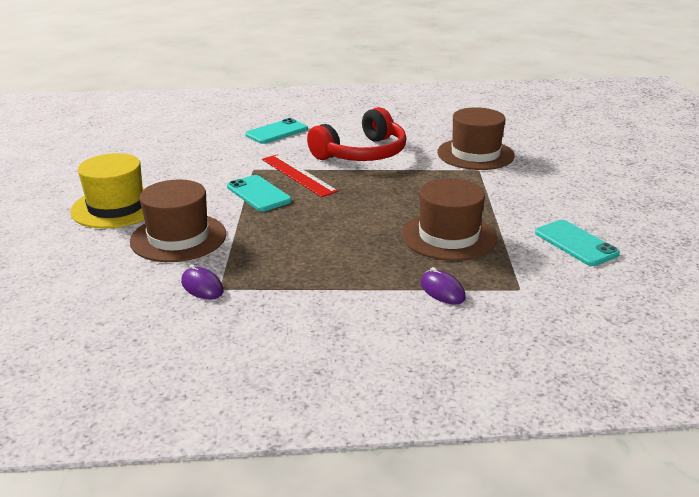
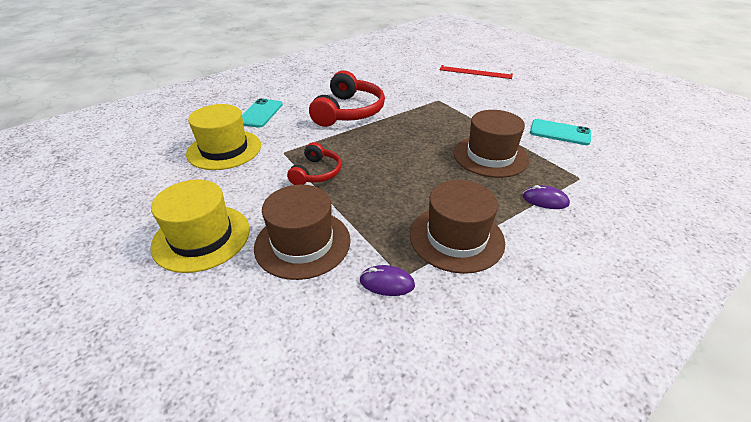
camera: 35 degrees left, 10 degrees up
(209, 152) = (224, 149): none -> yellow hat
(258, 194) = (317, 173): turquoise phone -> red headphones
(298, 175) = (326, 145): red ruler -> red ruler (475, 72)
(475, 154) = (421, 89): brown hat -> brown hat (456, 238)

